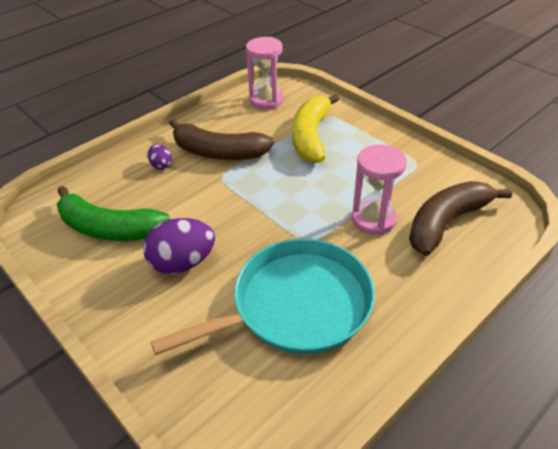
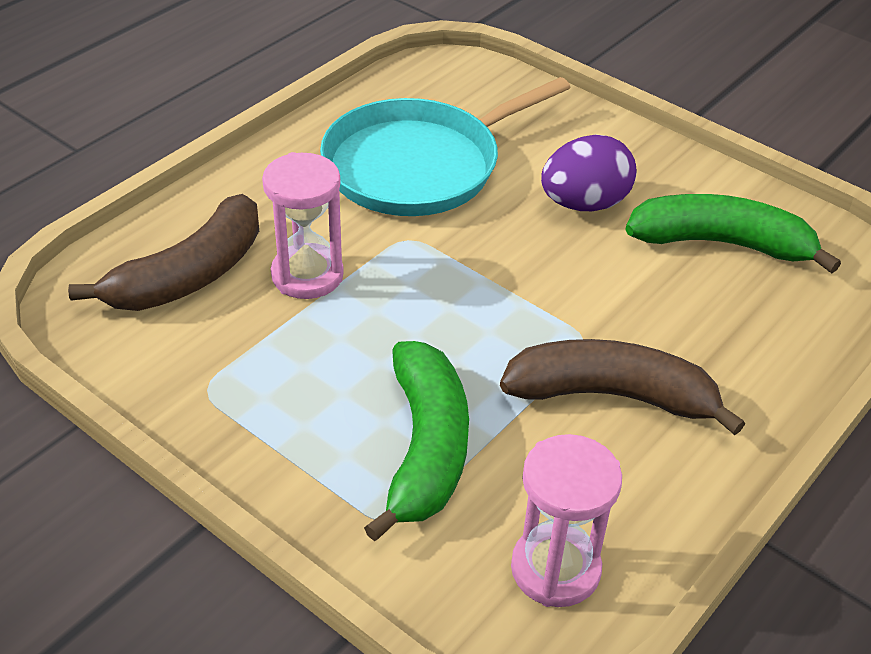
camera: 170 degrees right, 0 degrees up
(161, 165) = (710, 360): purple egg -> none
(311, 136) = (425, 448): yellow banana -> green banana

